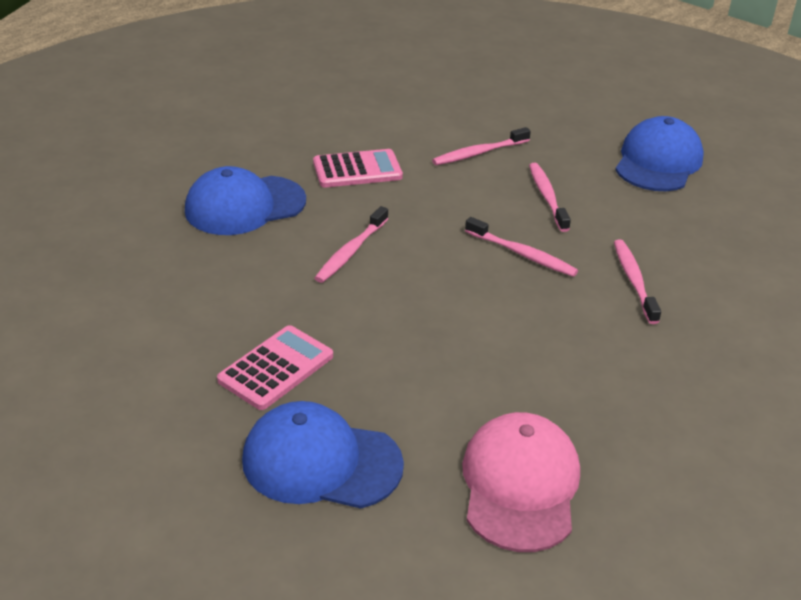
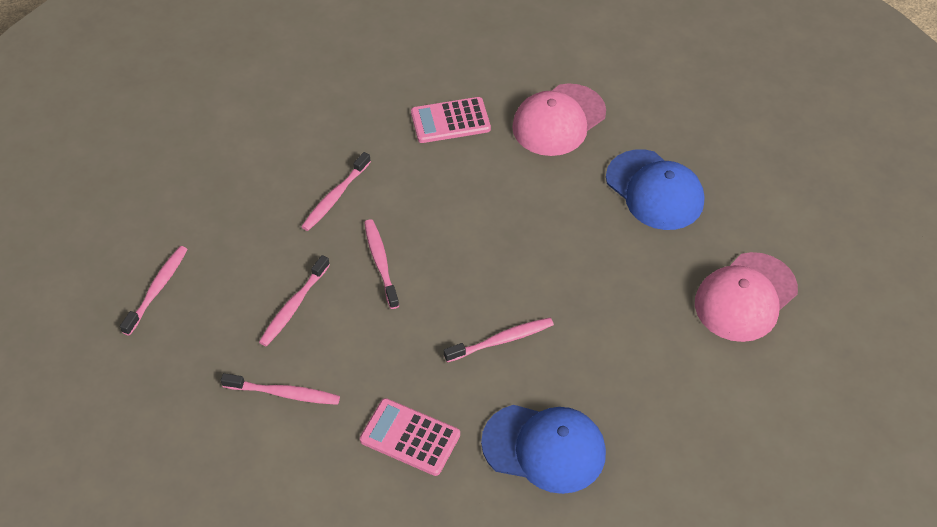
camera: 140 degrees left, 15 degrees up
(128, 398) = (745, 297): none -> pink cap
(276, 368) = (636, 267): pink calculator -> pink calculator (450, 121)
(658, 162) = (157, 289): blue cap -> pink toothbrush

